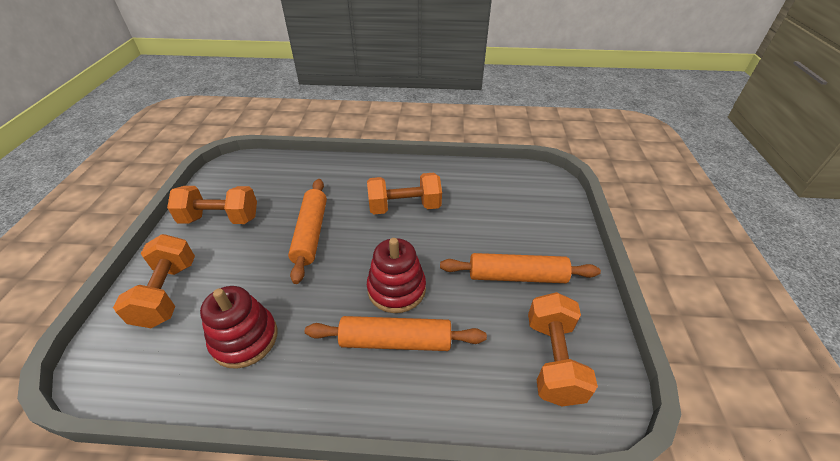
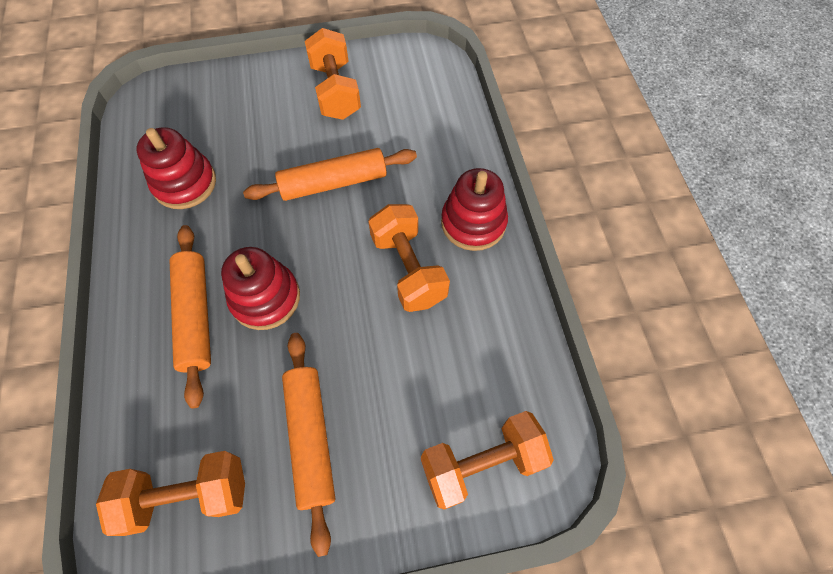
camera: 75 degrees right, 20 degrees up
(167, 293) = (228, 100): orange dumbbell -> orange dumbbell (481, 463)
(383, 173) = (473, 223): none -> red stacking toy

